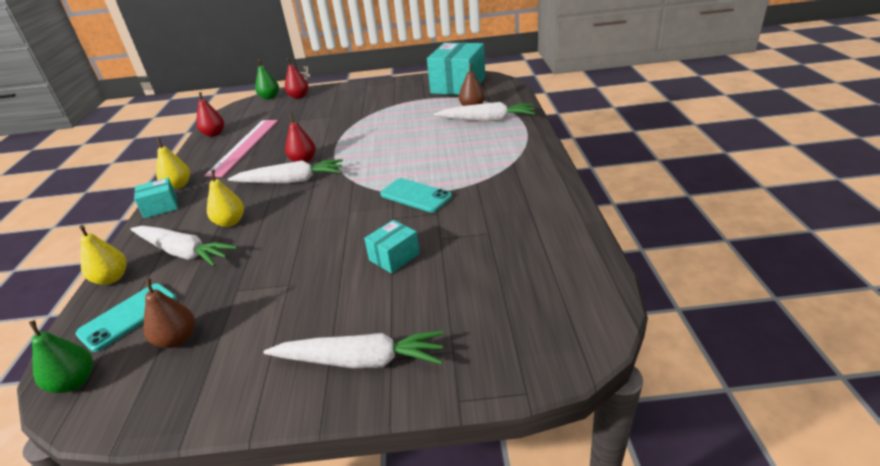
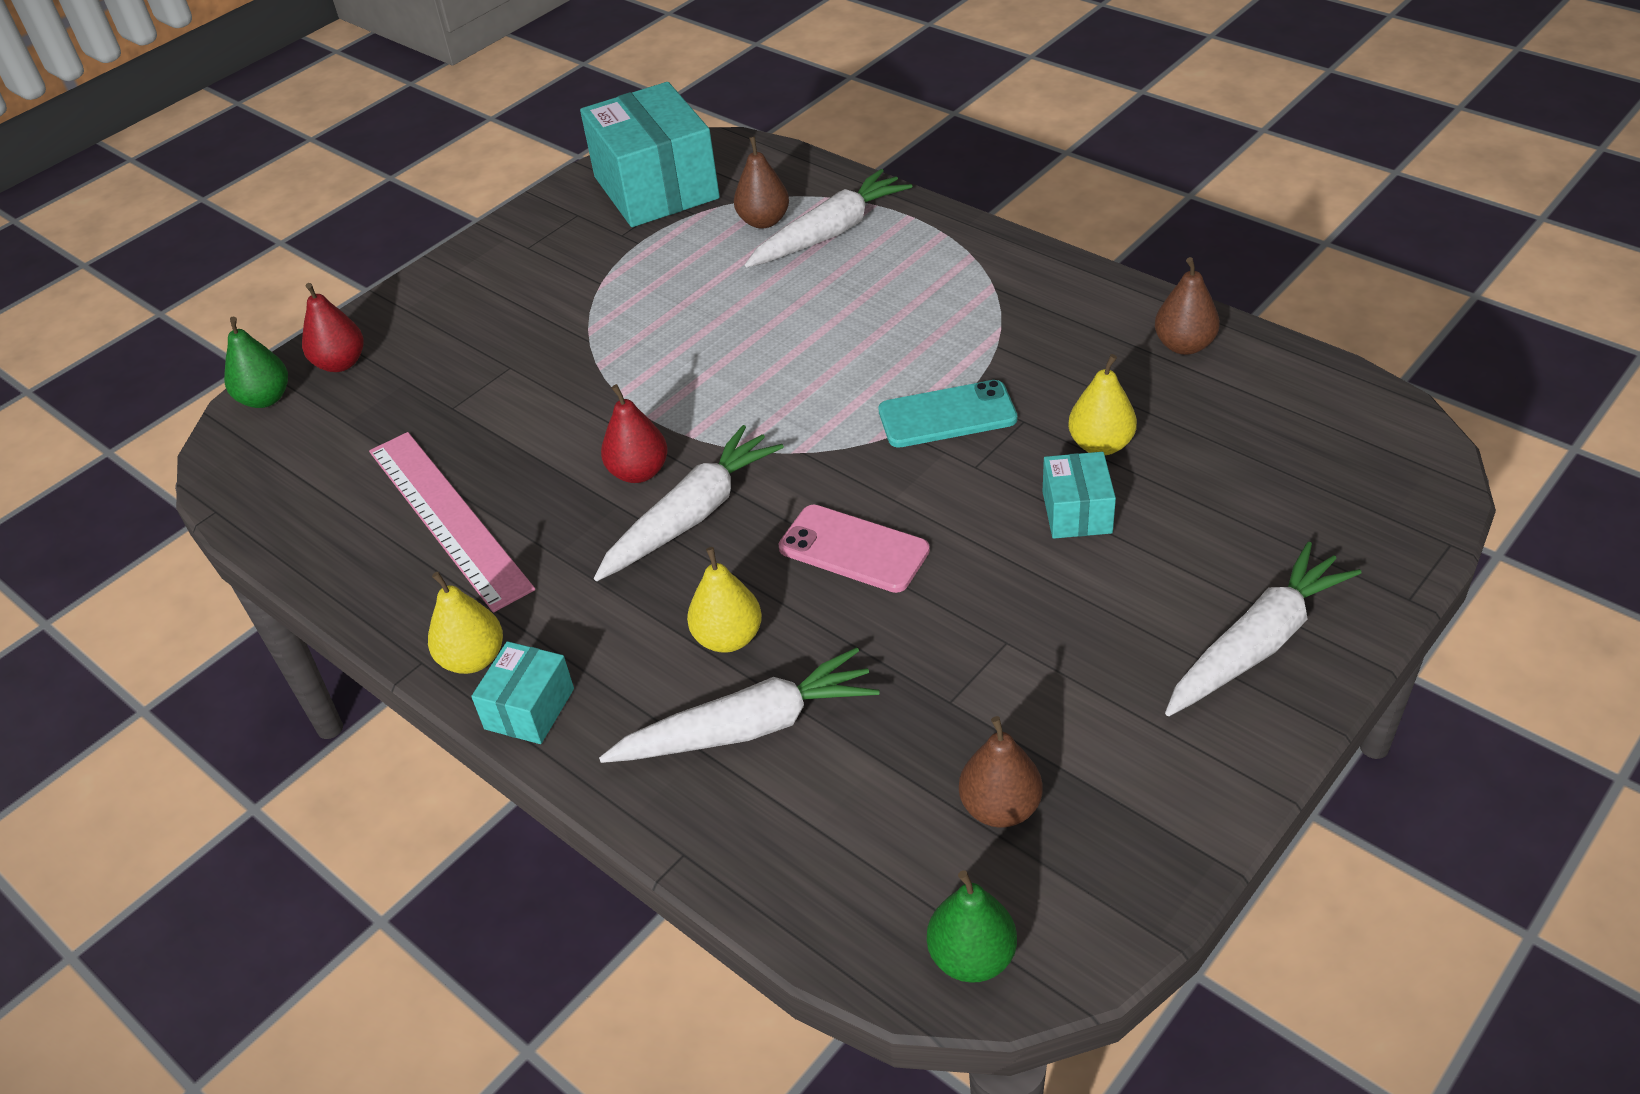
camera: 45 degrees left, 10 degrees up
(112, 278) = (711, 843): yellow pear -> yellow pear (1100, 445)
(128, 316) = (865, 850): turquoise phone -> none
(214, 134) = (310, 536): red pear -> none
(308, 220) = (853, 549): none -> pink phone
(551, 222) = (1184, 345): none -> brown pear

